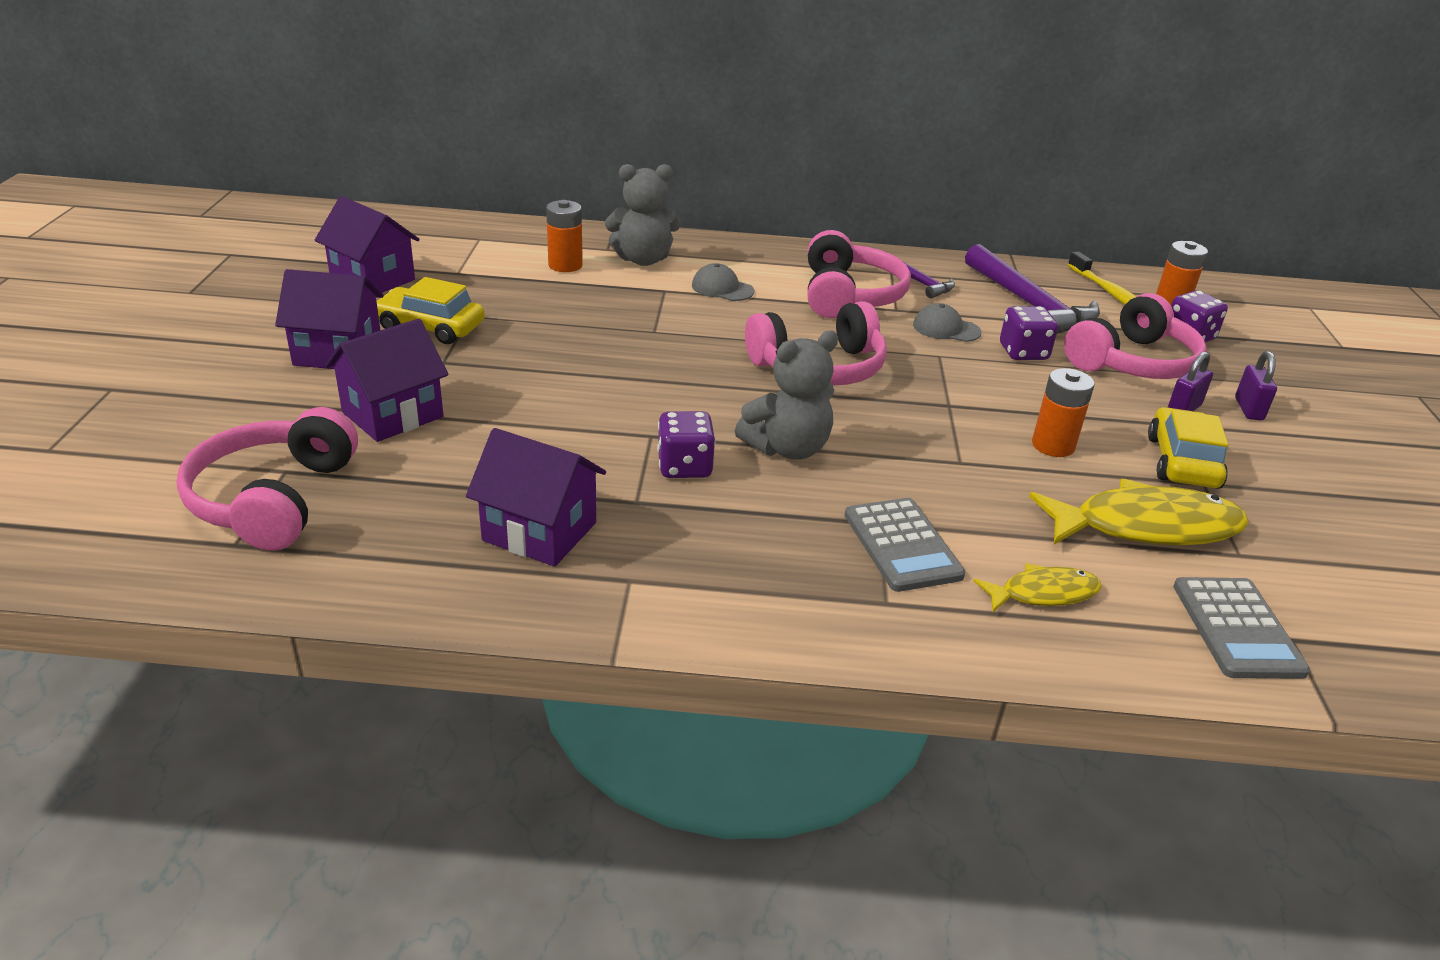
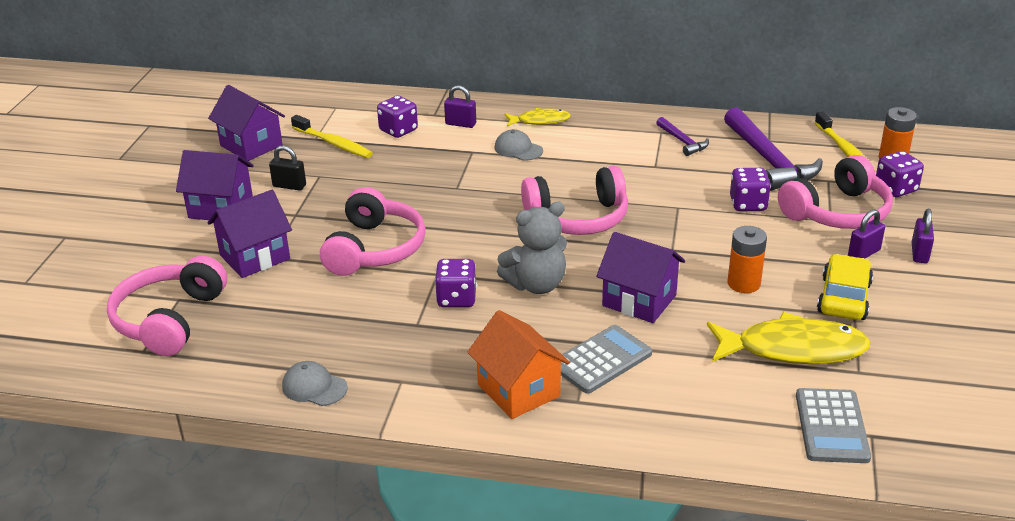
camera: 10 degrees right, 0 degrees up
(430, 327) = (289, 186): yellow car -> black padlock
(483, 278) = (333, 143): none -> yellow toothbrush
(539, 531) = (345, 345): purple house -> purple house (639, 300)
(565, 265) = (398, 130): orange battery -> purple dice
(643, 259) = (460, 124): grey teddy bear -> purple padlock
(800, 589) = (518, 390): none -> orange house
(849, 295) = (619, 154): pink headphones -> pink headphones (374, 249)
(902, 545) = (601, 360): grey calculator -> grey calculator turned 120 degrees counterclockwise
(946, 329) = (690, 183): grey cap -> grey cap (314, 387)
(1043, 593) = (694, 397): yellow fish -> yellow fish (540, 121)

